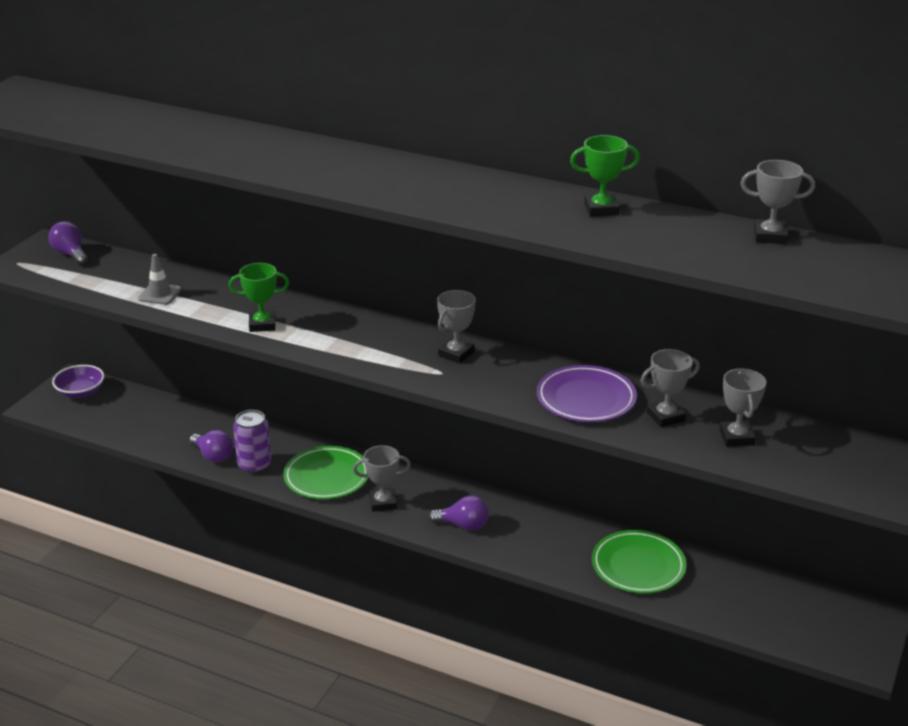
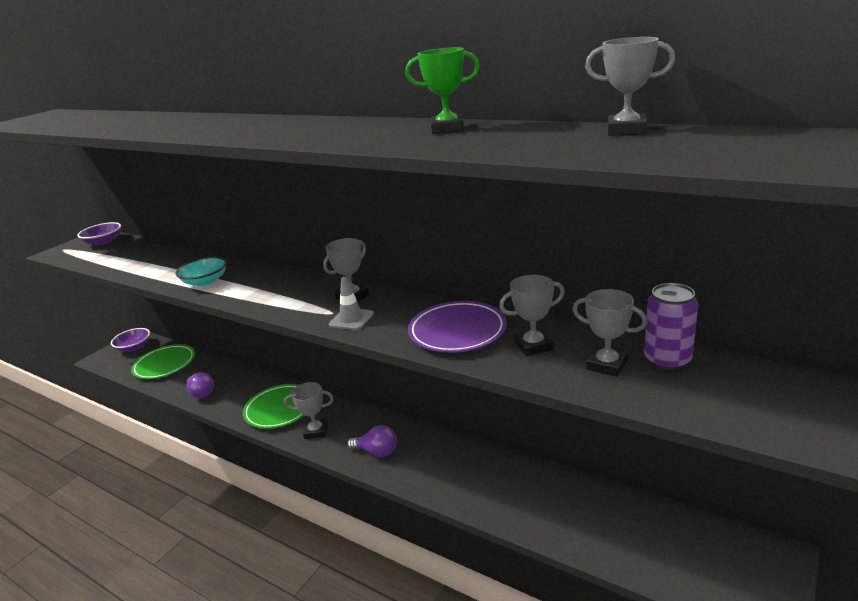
camera: 10 degrees right, 5 degrees down
(70, 254) = (104, 242): purple light bulb -> purple bowl
(159, 294) = (144, 264): grey traffic cone -> grey traffic cone (351, 319)
(254, 465) = (228, 400): purple can -> purple can (667, 360)
(262, 325) = (205, 281): green trophy -> turquoise bowl
(638, 566) = (527, 494): green plate -> green plate (165, 364)
(736, 437) = (607, 365): grey trophy -> grey trophy turned 60 degrees counterclockwise

